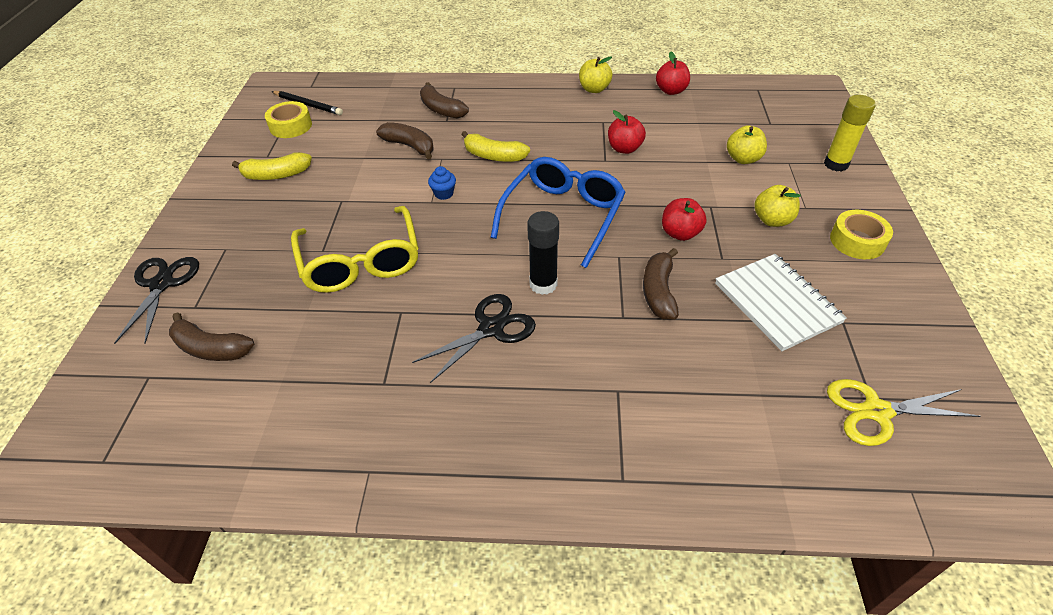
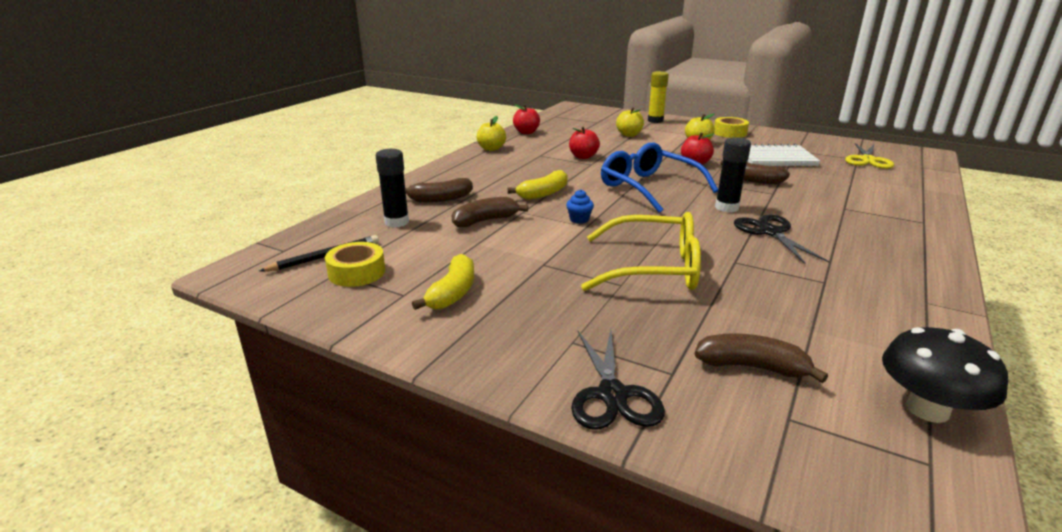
camera: 65 degrees left, 20 degrees down
(162, 284) = (612, 395): black scissors -> black scissors turned 120 degrees counterclockwise
(170, 462) = (927, 409): none -> black mushroom
(211, 348) = (752, 367): brown banana -> brown banana turned 120 degrees counterclockwise
(381, 108) = (396, 222): none -> black glue stick

